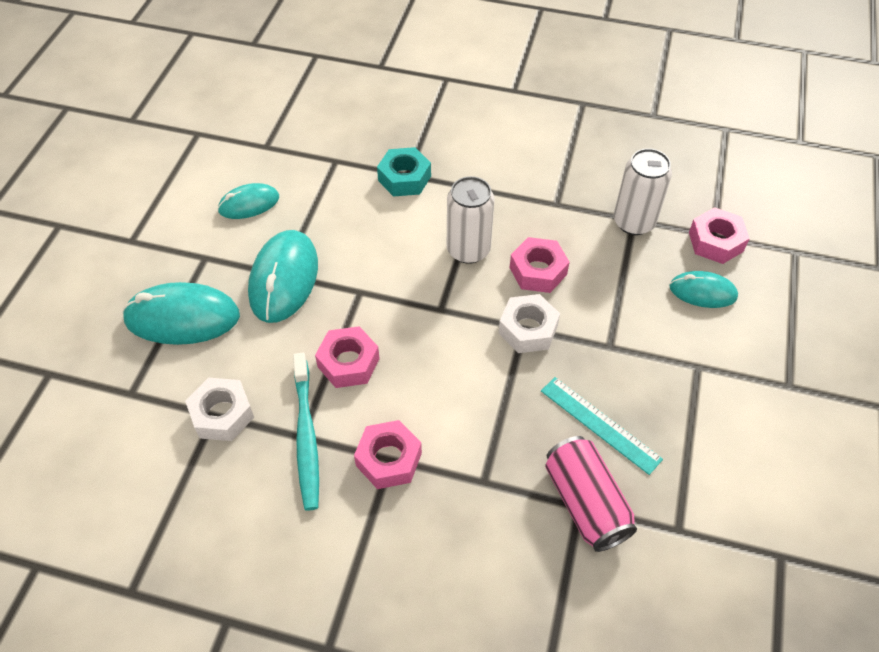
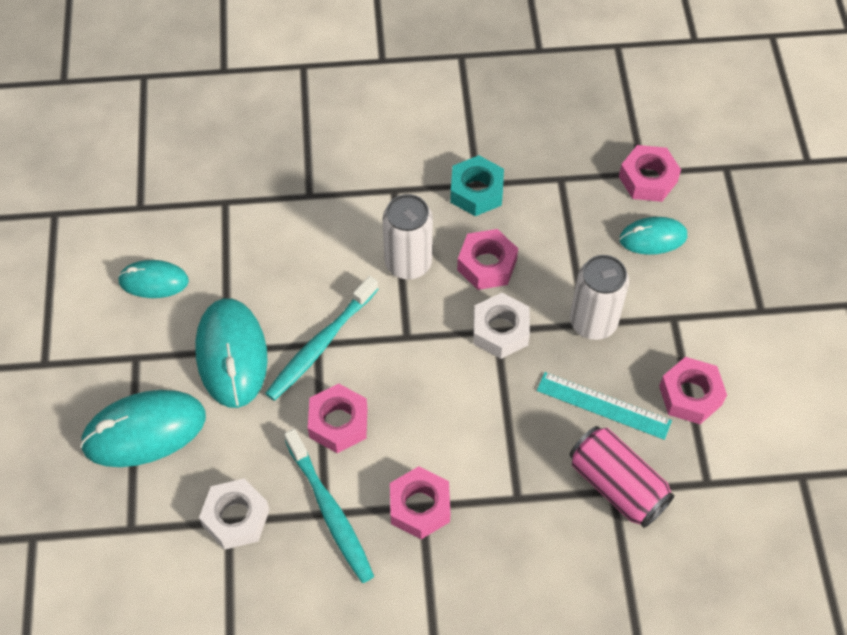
camera: 20 degrees left, 5 degrees up
(249, 204) = (153, 281): turquoise mouse -> turquoise mouse turned 45 degrees clockwise
(362, 293) = (320, 344): none -> turquoise toothbrush
(404, 178) = (308, 201): turquoise nut -> turquoise nut (476, 191)
(634, 222) = (561, 181): white can -> white can (593, 322)
(690, 442) = (690, 395): none -> pink nut

